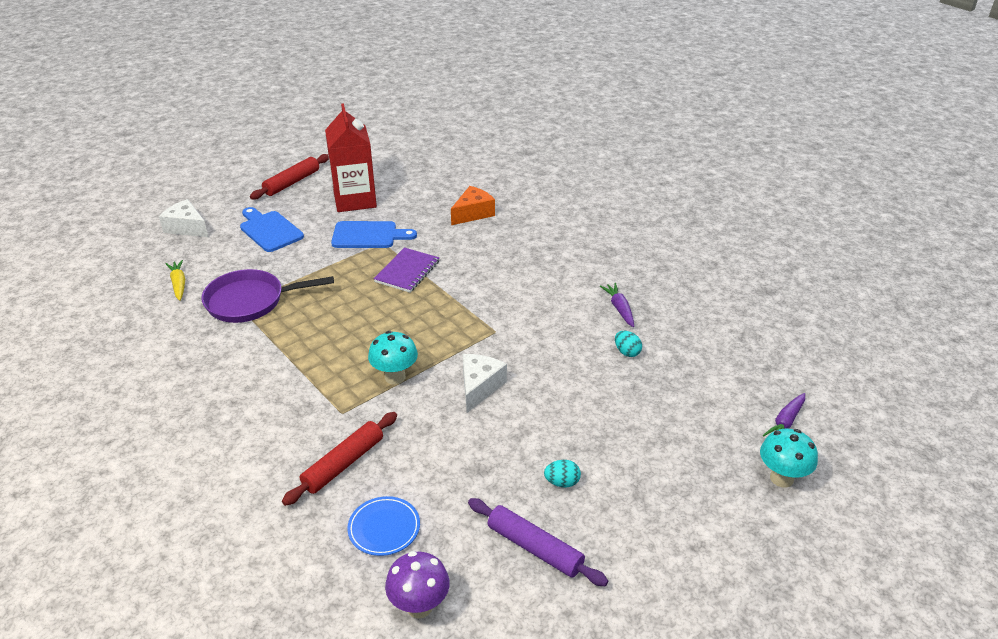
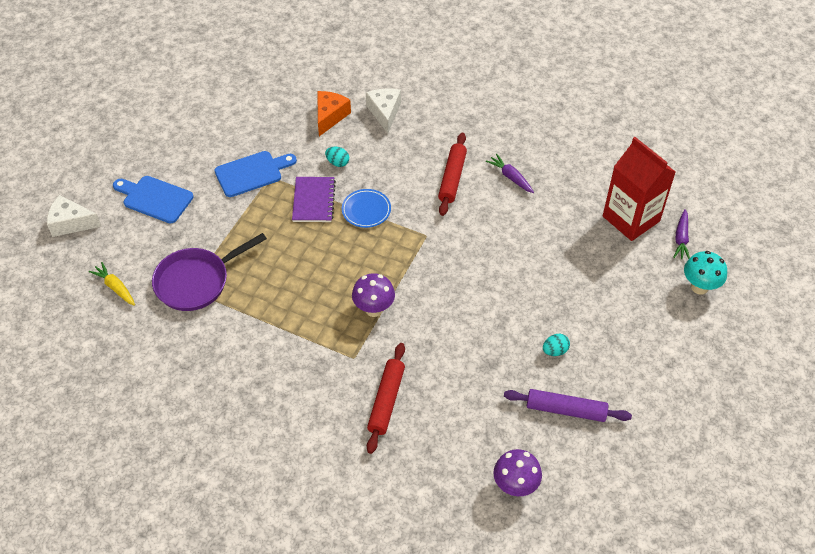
camera: 25 degrees left, 15 degrees up
(292, 182) = (134, 135): red rolling pin -> red rolling pin (452, 178)
(355, 200) = (210, 136): red carton -> red carton (631, 219)
(384, 528) = (452, 439): blue plate -> blue plate (366, 210)
(395, 377) = (374, 309): turquoise mushroom -> purple mushroom
(479, 387) = (446, 293): white cheese -> white cheese (384, 113)
(627, 352) = (539, 217): turquoise egg -> turquoise egg (337, 162)

